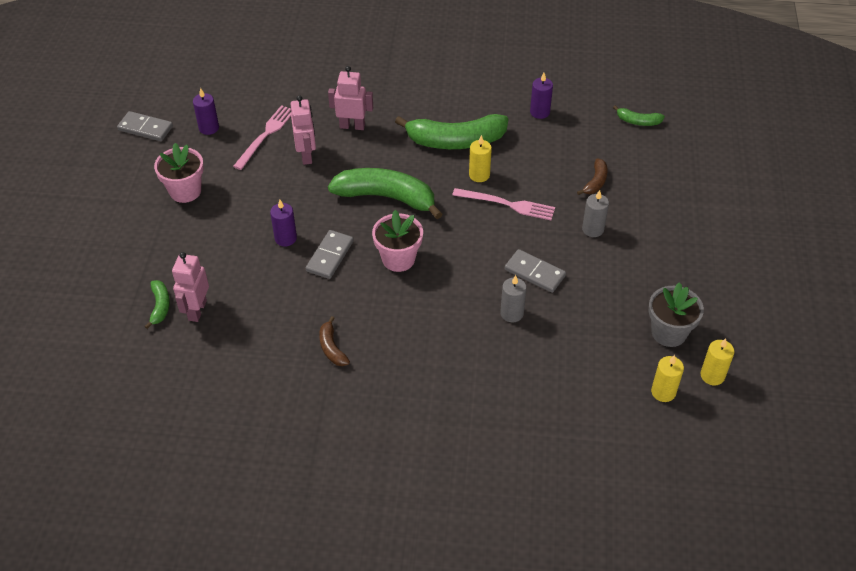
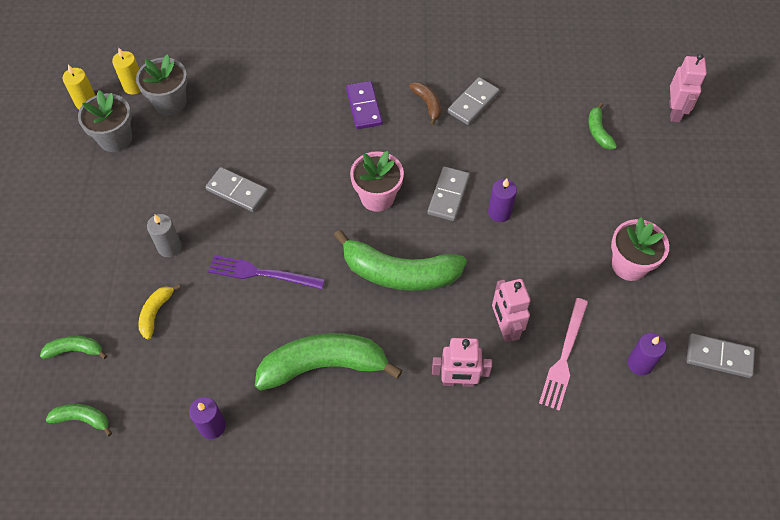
camera: 175 degrees right, 10 degrees up
(197, 310) = (562, 130): pink robot -> pink robot (675, 111)
(281, 346) = (473, 103): none -> grey domino
(402, 350) = (364, 107): none -> purple domino
(479, 175) = (294, 313): yellow candle -> none
(507, 204) = (262, 273): pink fork -> purple fork
(512, 313) = (262, 147): grey candle -> none
(595, 182) = (156, 313): brown banana -> yellow banana
(617, 369) = (170, 102): none -> grey flower pot
(656, 162) = (75, 350): none -> green banana

